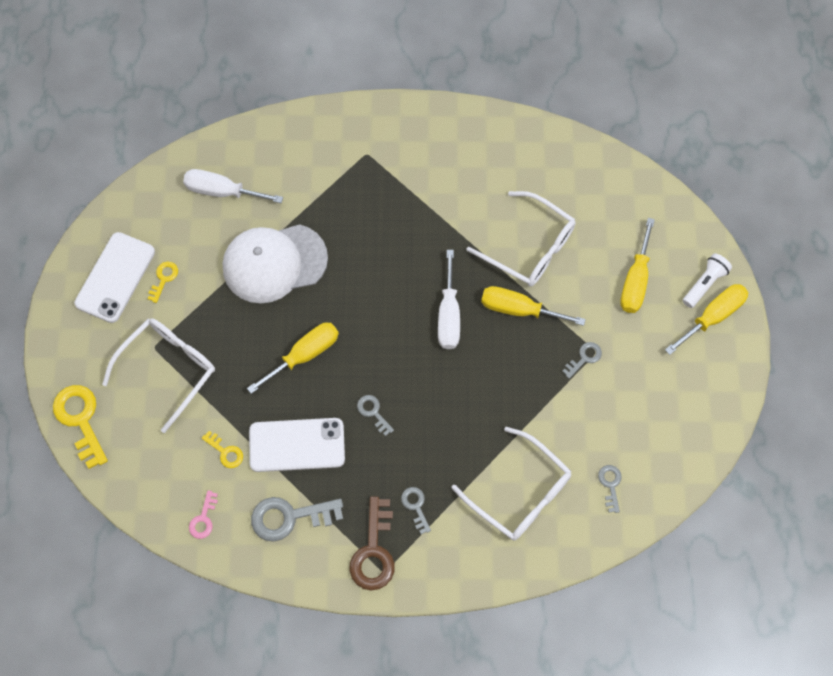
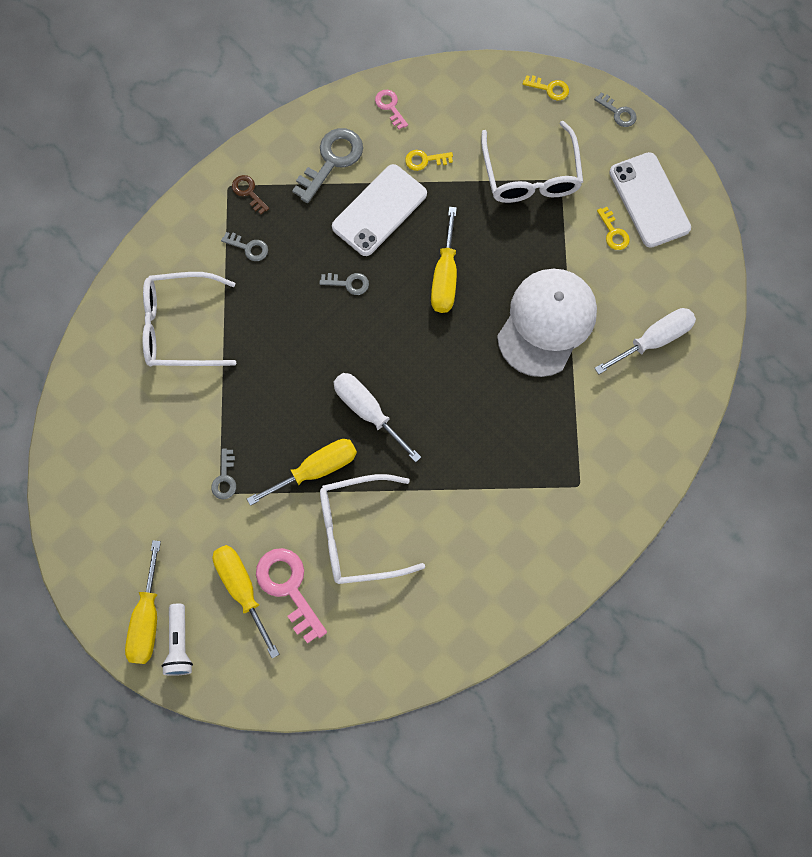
camera: 135 degrees right, 5 degrees up
(80, 420) = (549, 88): yellow key -> yellow key, size x0.53
(374, 551) = (248, 192): brown key -> brown key, size x0.53
(605, 255) = (288, 587): none -> pink key
(610, 485) = (115, 395): grey key -> grey key (618, 112)

